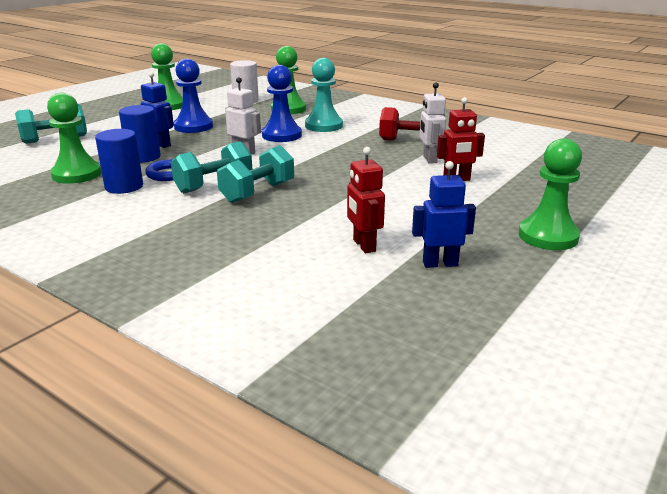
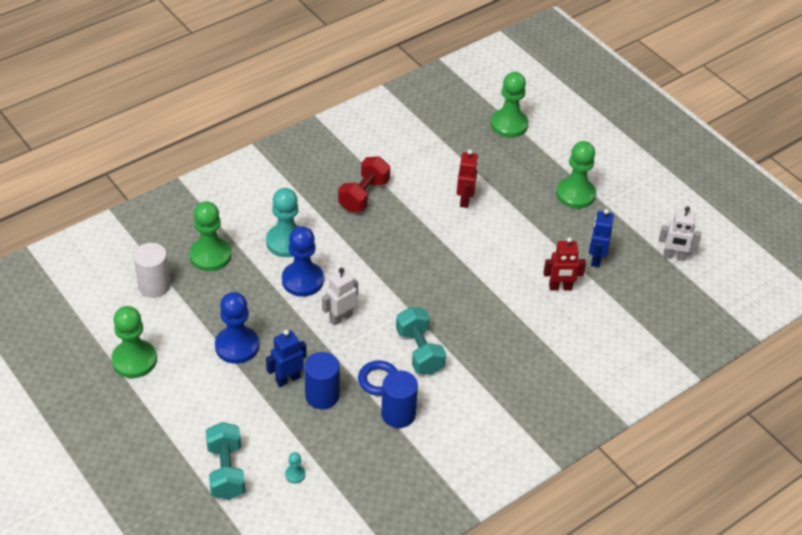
camera: 75 degrees left, 20 degrees up
(48, 159) = (295, 474): none -> turquoise pawn
(76, 174) = (351, 449): green pawn -> green pawn (509, 125)
(257, 192) = (446, 325): turquoise dumbbell -> none
(429, 159) = (414, 199): white robot -> white robot (674, 257)

